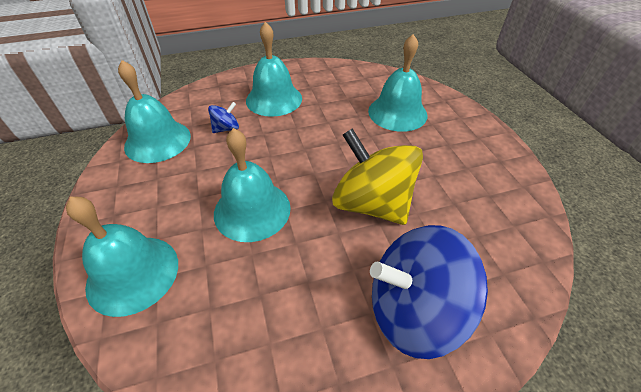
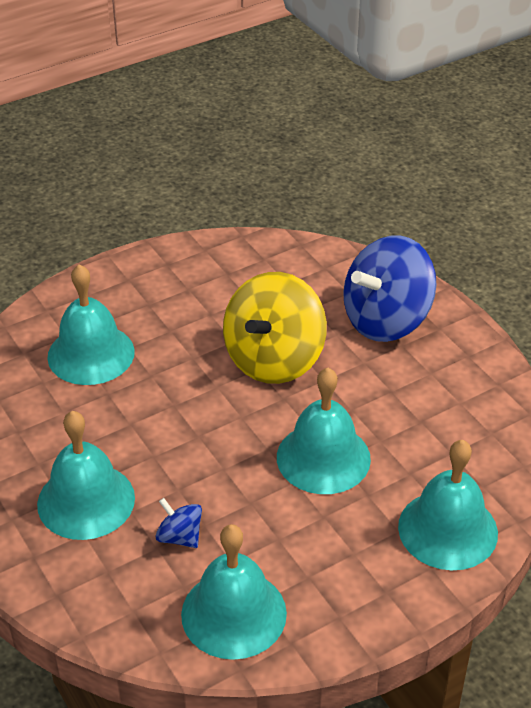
camera: 105 degrees left, 5 degrees down
(413, 309) = (386, 320): blue spinning top -> blue spinning top turned 75 degrees clockwise

